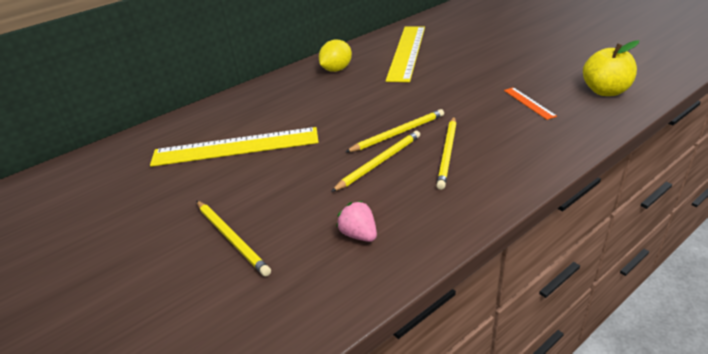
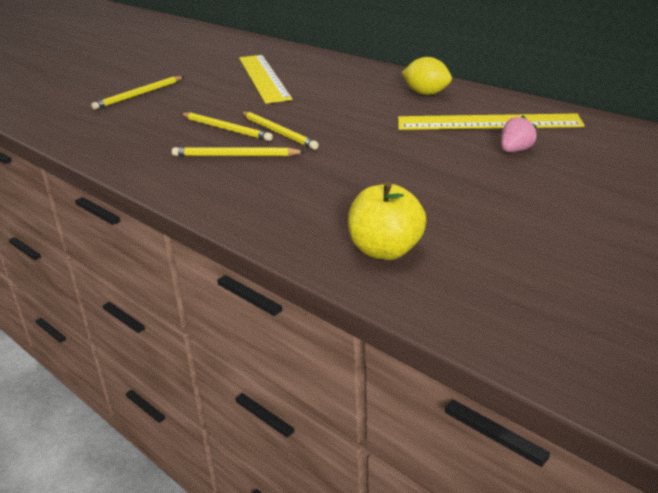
camera: 80 degrees right, 5 degrees down
(359, 235) = (124, 131): pink strawberry -> pink strawberry (515, 150)
(529, 103) = (346, 196): orange ruler -> none

